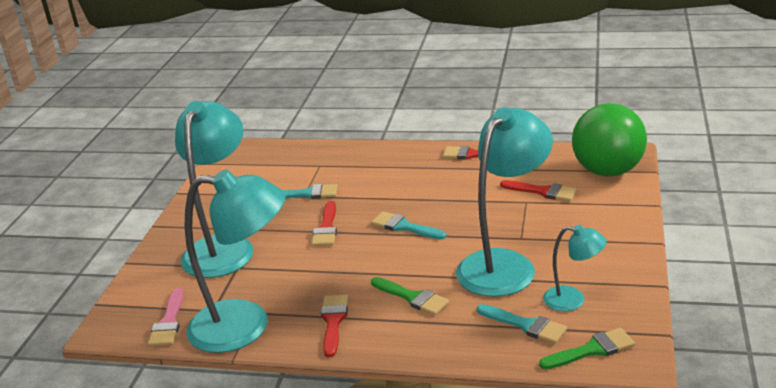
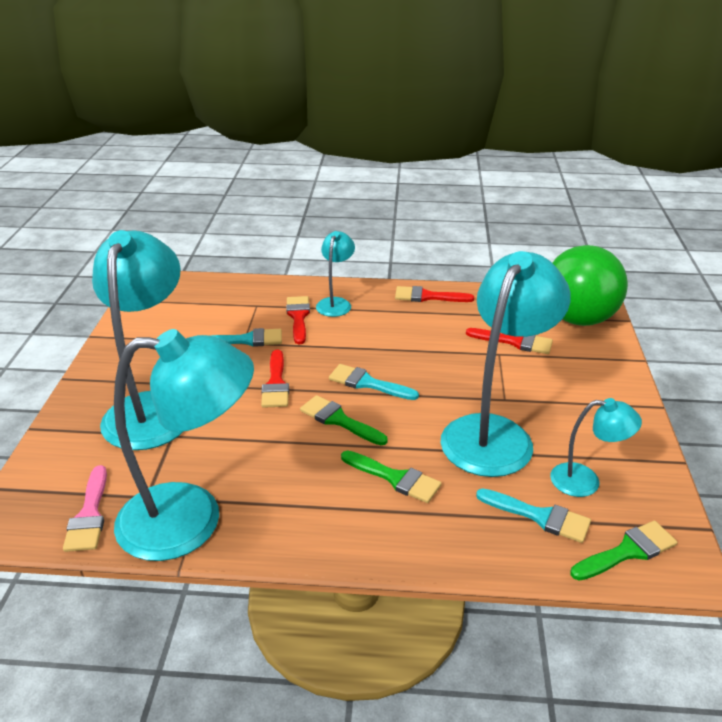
camera: 10 degrees left, 5 degrees up
(333, 321) = (303, 512): red brush -> red brush (298, 317)
(374, 255) = (338, 420): none -> green brush
(389, 162) = (336, 303): none -> turquoise lamp

